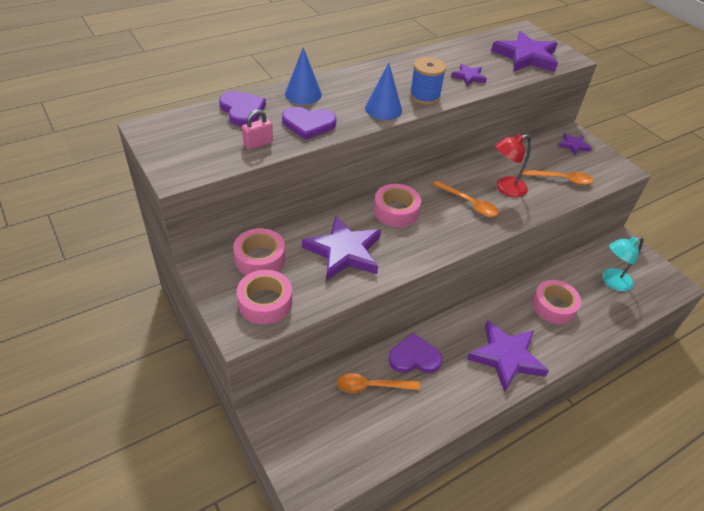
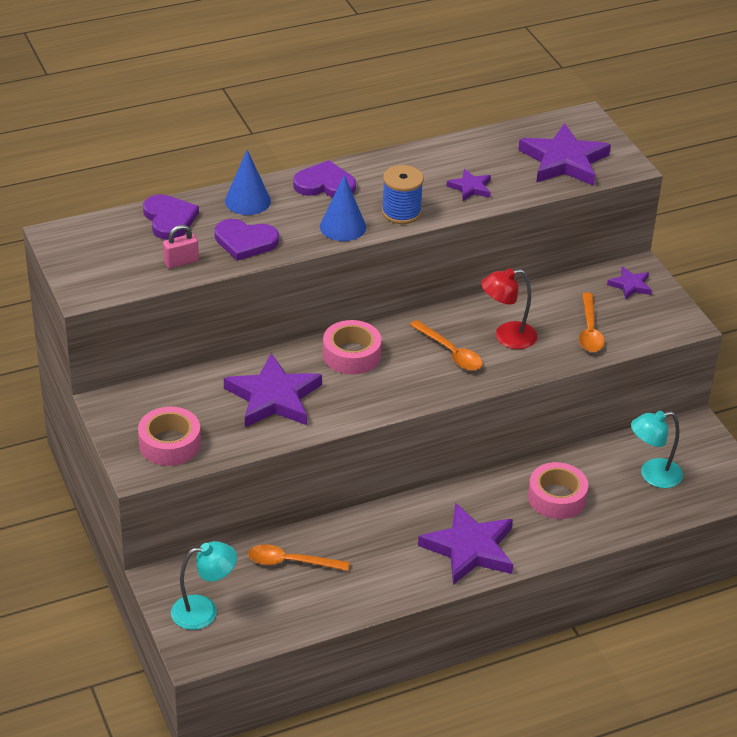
camera: 10 degrees right, 5 degrees down
(260, 259) = (171, 397): pink tape -> none
(309, 444) = (204, 611): none -> turquoise lamp
(414, 357) = (352, 537): purple heart -> purple heart (325, 184)
(561, 179) = (589, 330): orange spoon -> orange spoon turned 75 degrees clockwise

